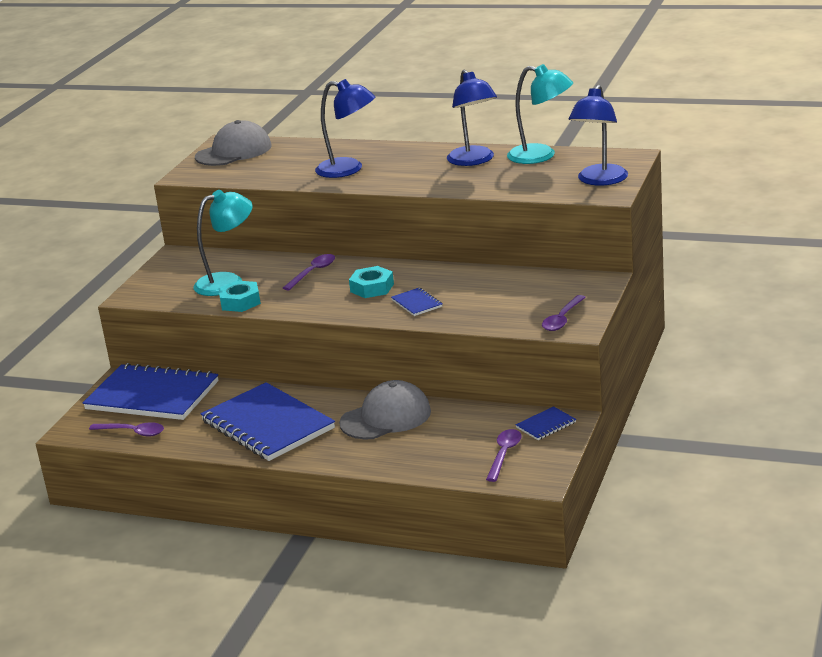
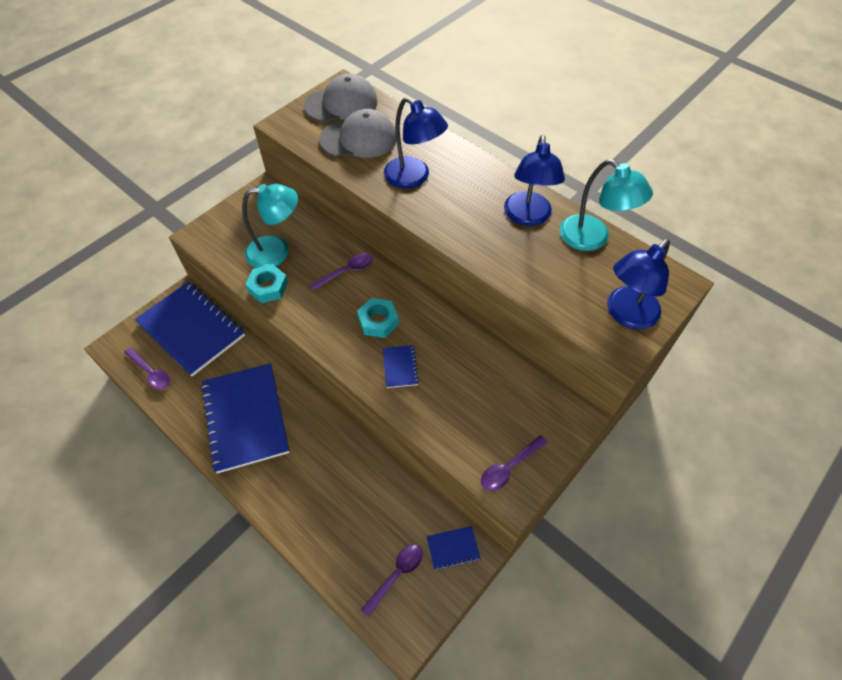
camera: 20 degrees right, 30 degrees up
(386, 417) = (335, 459): grey cap -> grey cap (358, 139)

